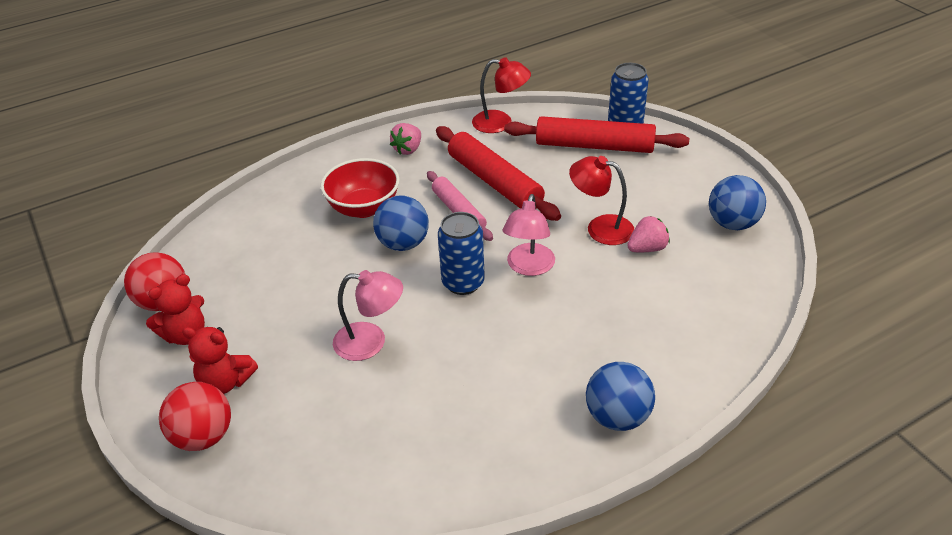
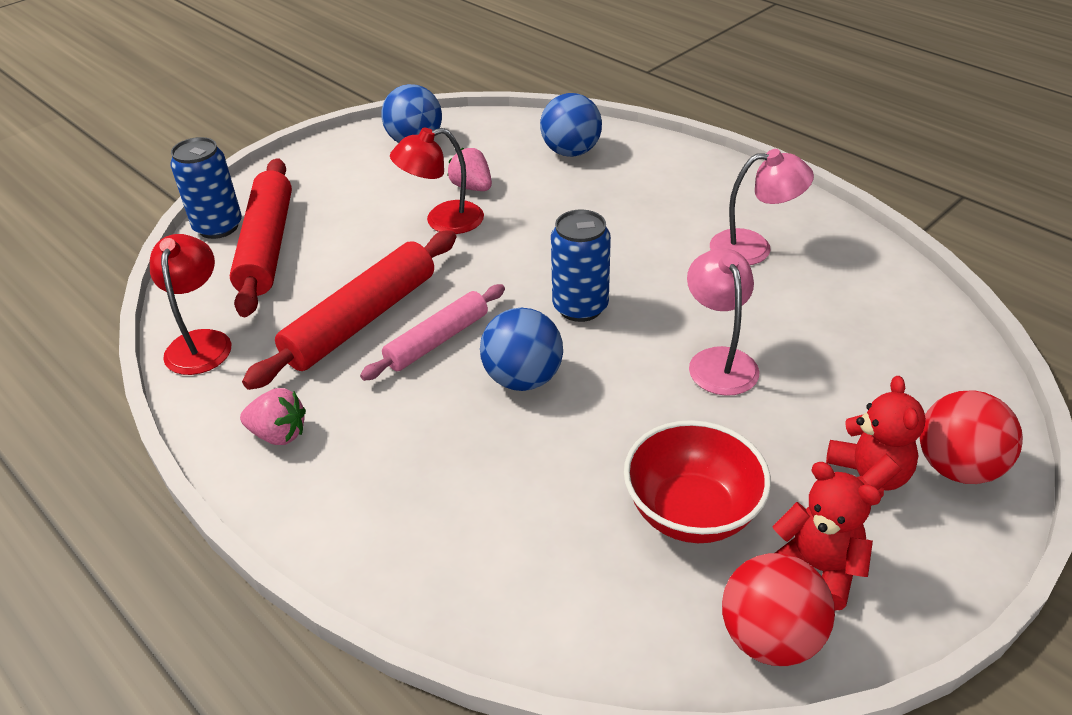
camera: 105 degrees left, 0 degrees up
(364, 208) = (450, 445): red bowl -> red bowl (691, 512)
(529, 267) = (532, 261): pink lamp -> pink lamp (753, 247)
(600, 227) = (443, 221): red lamp -> red lamp turned 60 degrees clockwise
(617, 417) = (718, 180): blue ball -> blue ball (571, 152)

